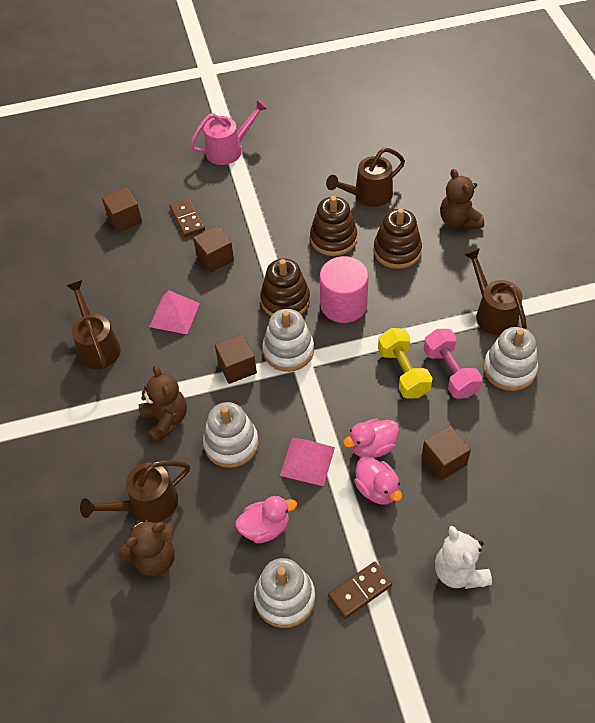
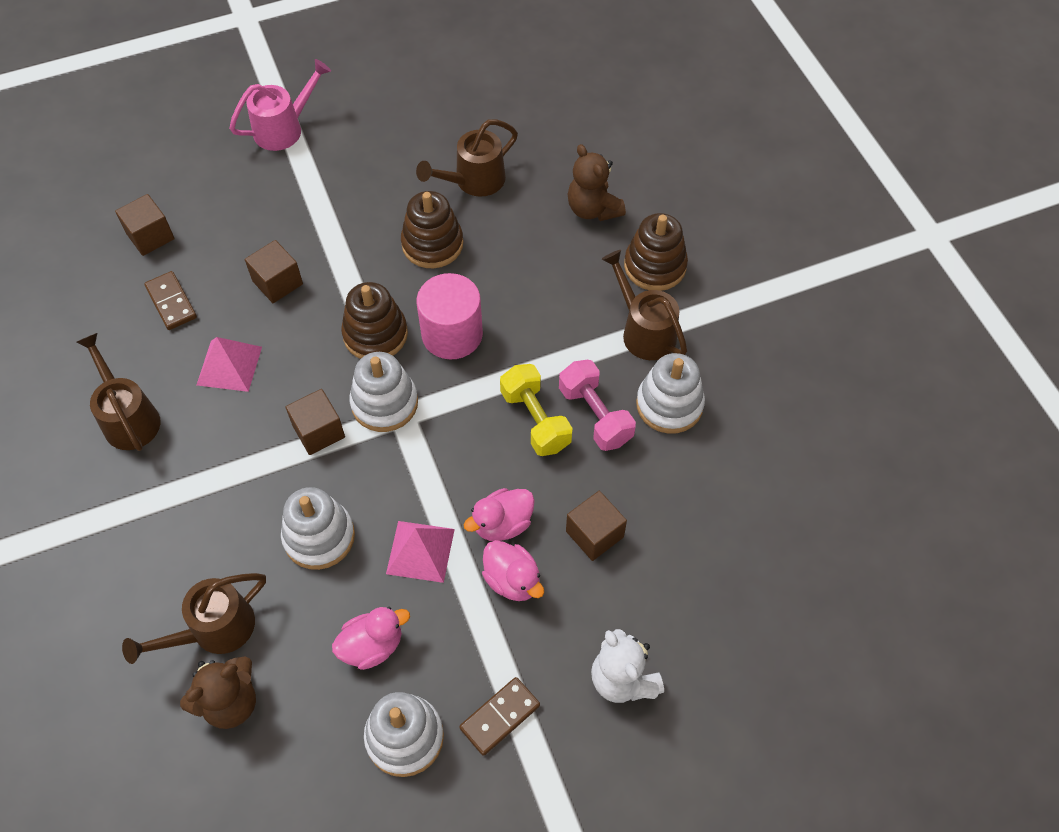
camera: 10 degrees left, 5 degrees up
(165, 420) = (229, 512): brown teddy bear -> none
(187, 219) = (235, 230): brown domino -> brown domino (171, 302)
(397, 251) = (516, 255): brown stacking toy -> brown stacking toy (655, 266)

